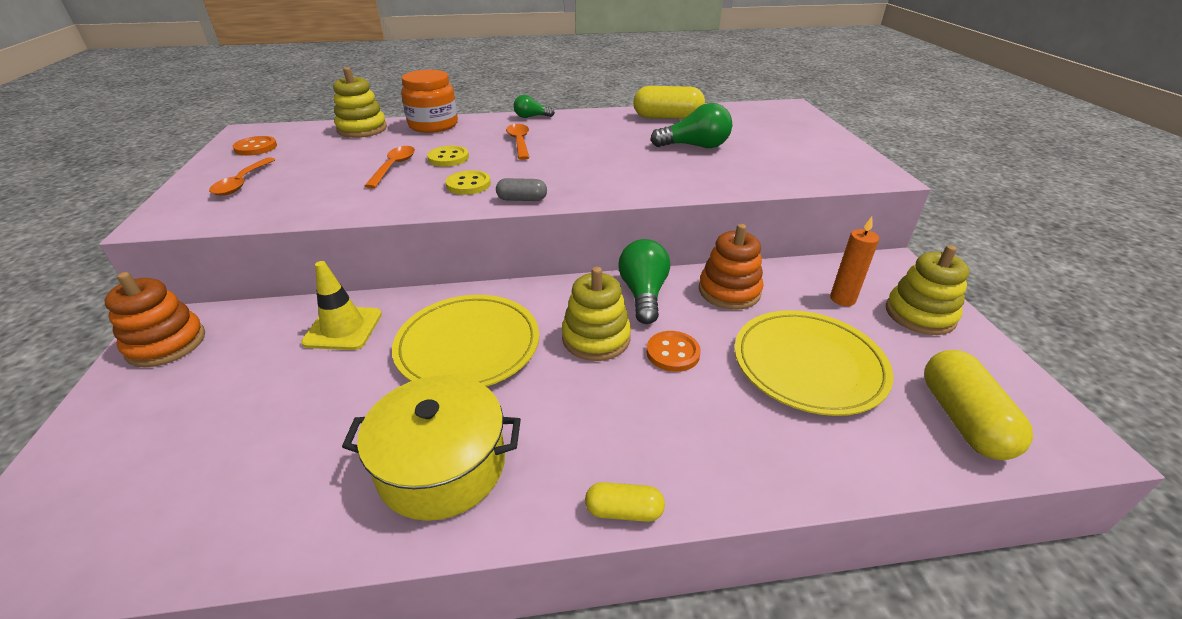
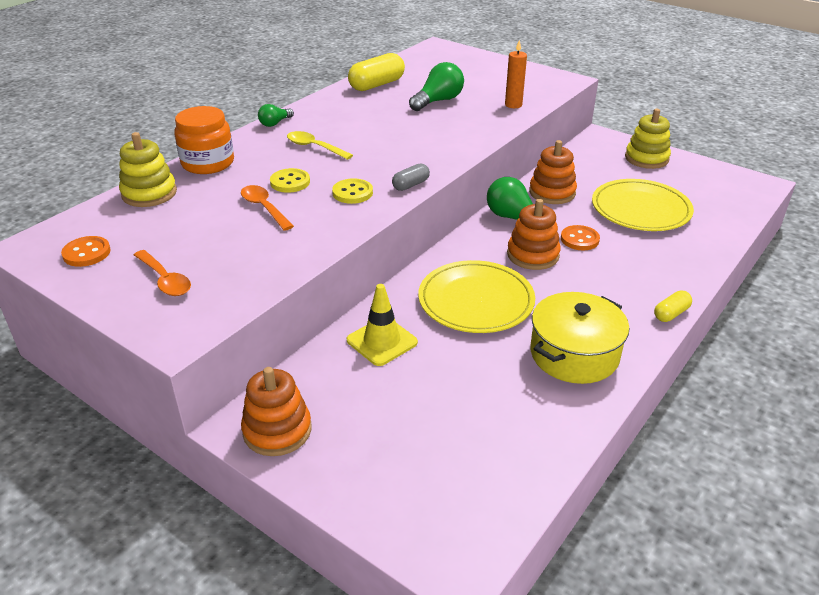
camera: 45 degrees left, 0 degrees up
(519, 142) = (314, 147): orange spoon -> yellow spoon
(596, 338) = (533, 255): yellow stacking toy -> orange stacking toy
(842, 299) = (606, 168): orange candle -> orange candle (513, 105)
(963, 419) = (721, 198): yellow capsule -> none

